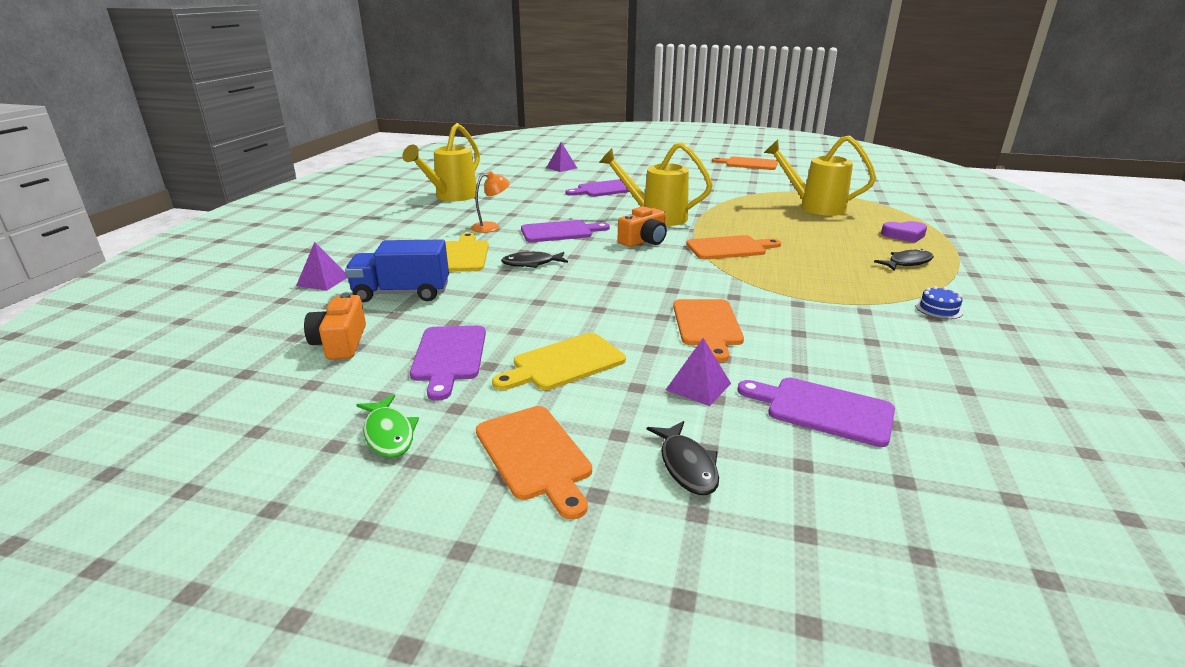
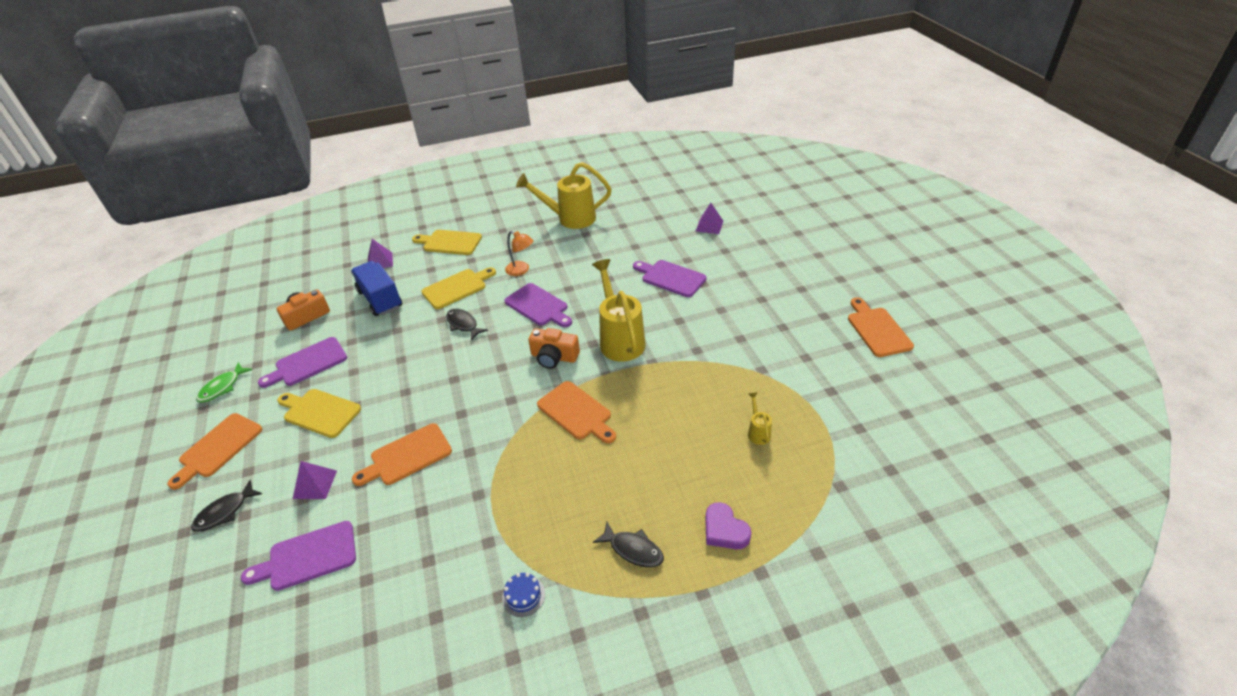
camera: 60 degrees right, 15 degrees up
(372, 243) = (449, 242): none -> yellow cutting board
(814, 207) = (758, 432): yellow watering can -> yellow watering can, size x0.43
(823, 410) = (307, 557): purple cutting board -> purple cutting board turned 105 degrees counterclockwise

